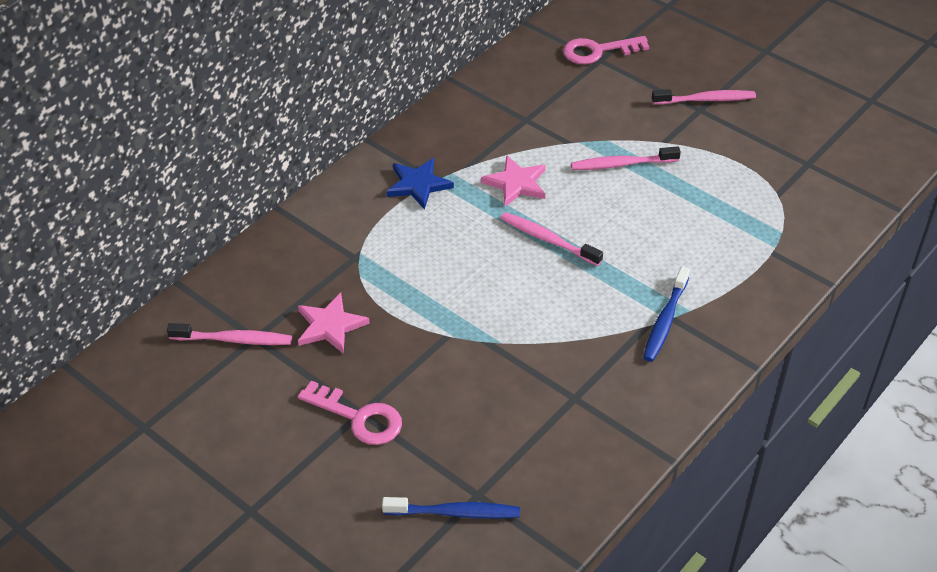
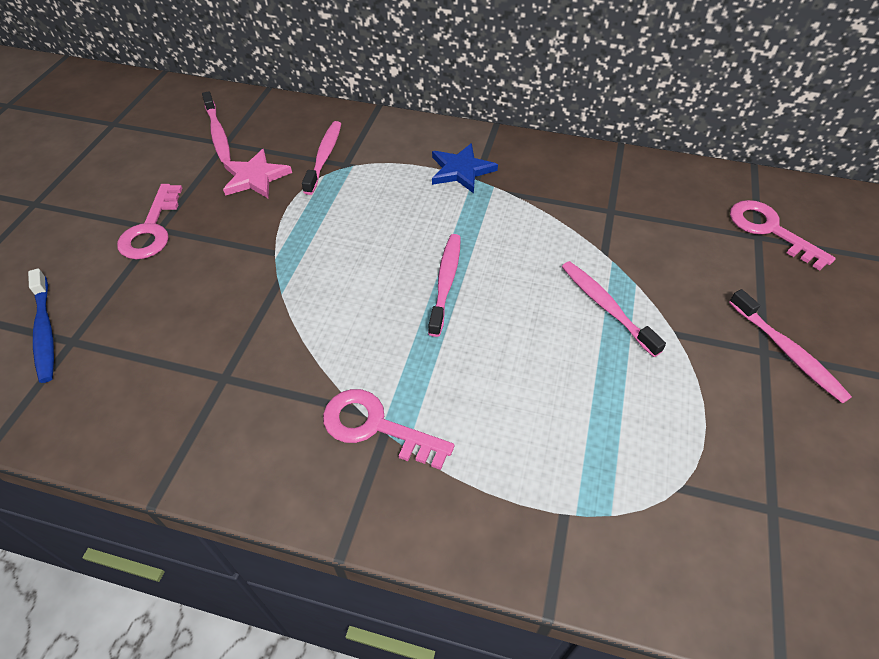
camera: 65 degrees right, 5 degrees up
(333, 269) = (324, 157): none -> pink toothbrush
(516, 183) = (511, 233): pink star -> none
(665, 320) = (376, 427): blue toothbrush -> pink key

